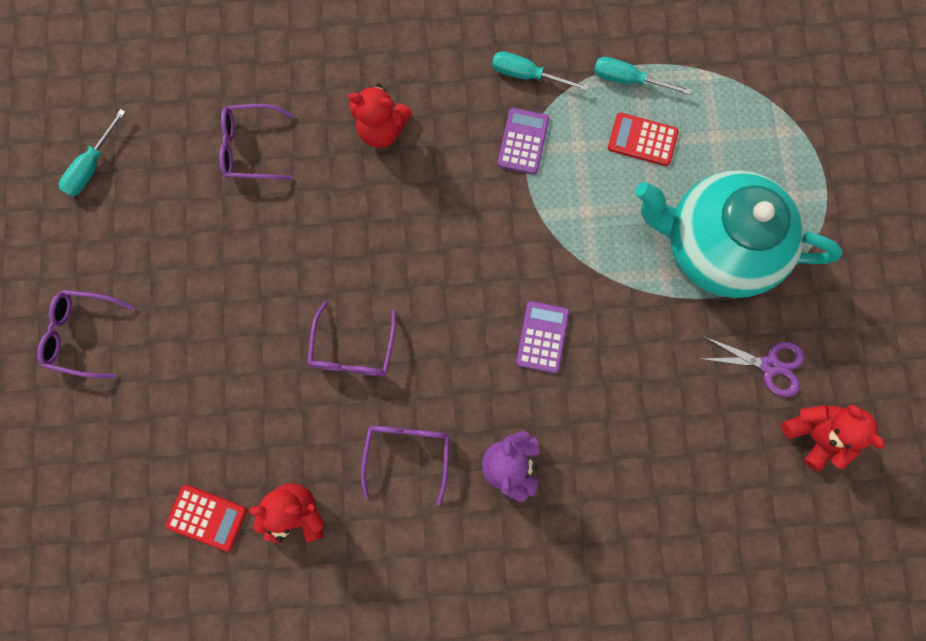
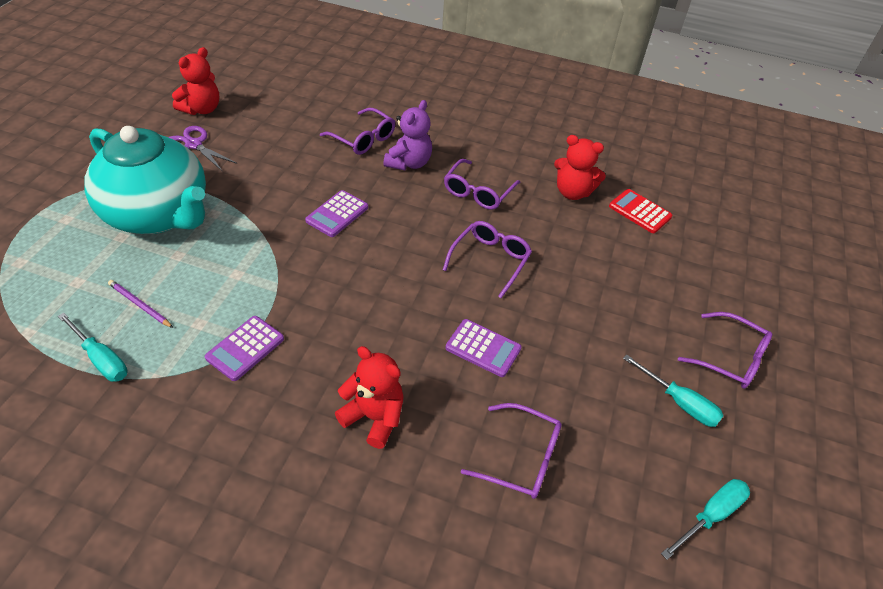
camera: 160 degrees left, 30 degrees down
(319, 237) = (483, 348): none -> purple calculator
(527, 75) = (191, 406): turquoise screwdriver -> turquoise screwdriver (679, 402)
(588, 482) = (363, 139): none -> purple glasses
(642, 140) = (140, 305): red calculator -> purple pencil
(814, 434) = (202, 109): red teddy bear -> red teddy bear turned 135 degrees counterclockwise

